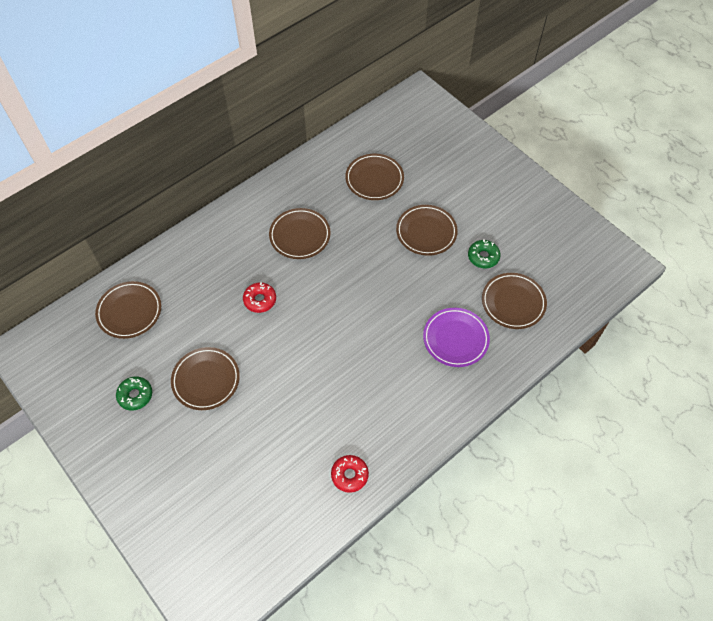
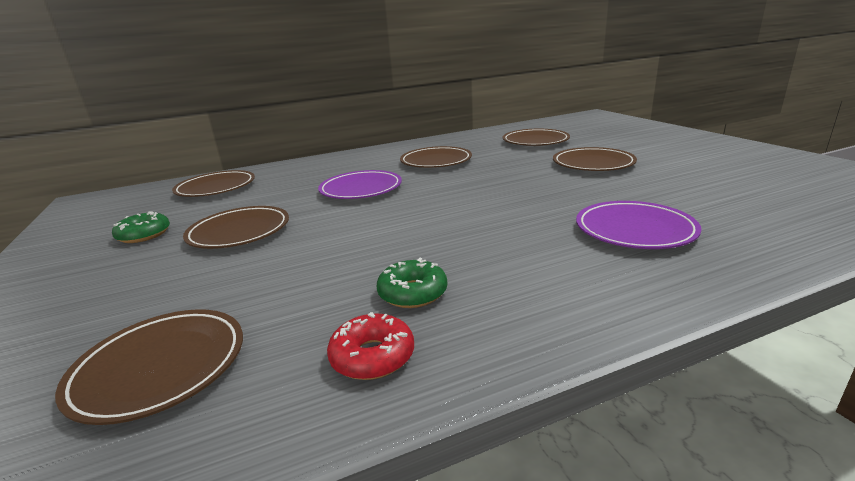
camera: 20 degrees right, 35 degrees down
(260, 300) = (361, 189): red donut -> purple plate
(483, 257) = (677, 179): green donut -> green donut (412, 293)
(513, 302) = (738, 209): brown plate -> brown plate (160, 368)

